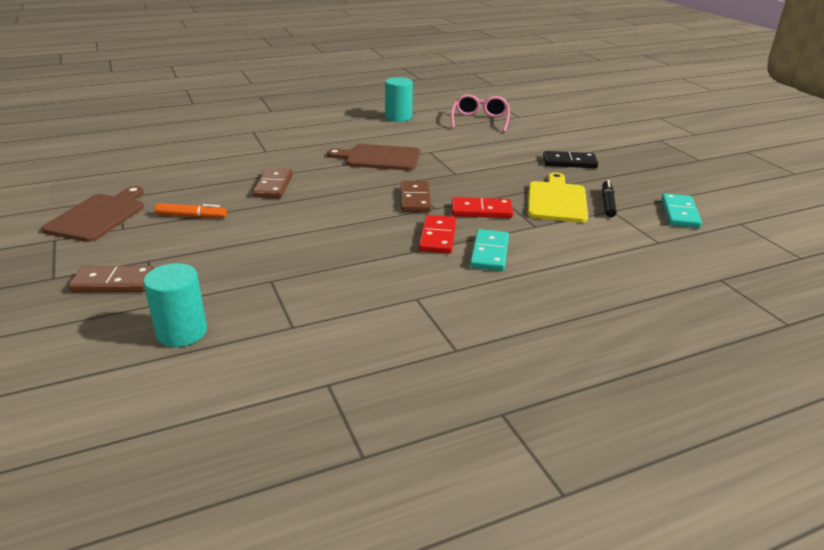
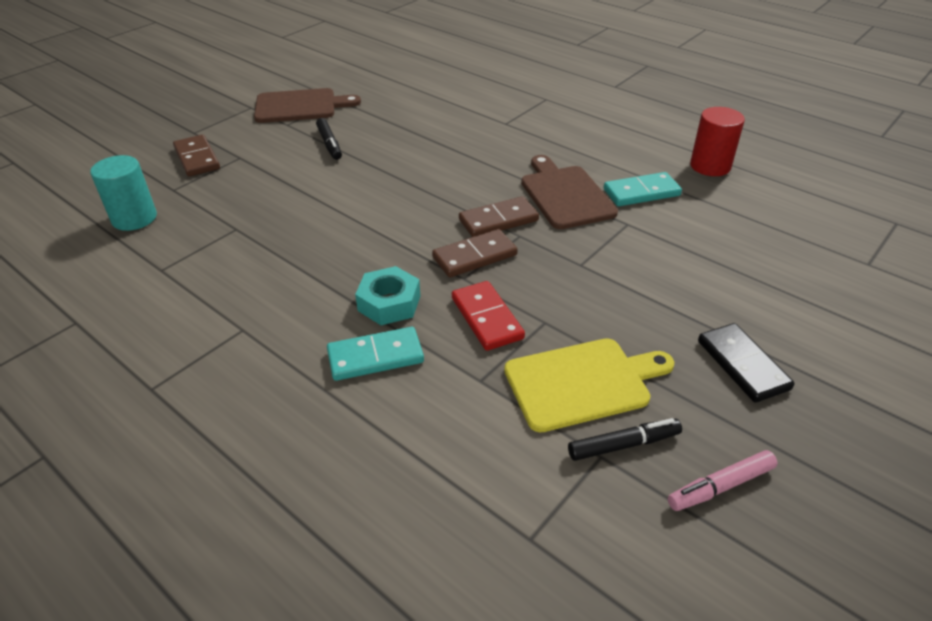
camera: 65 degrees right, 10 degrees up
(191, 216) = (329, 144): orange marker -> black marker
(273, 186) = (427, 158): brown domino -> brown domino (498, 220)
(398, 117) = (710, 166): turquoise cylinder -> red cylinder
(438, 237) = (389, 303): red domino -> turquoise nut
(480, 120) = (794, 232): pink glasses -> none
(644, 191) = (720, 486): none -> pink marker
(679, 213) = (669, 555): turquoise domino -> turquoise domino (641, 192)

